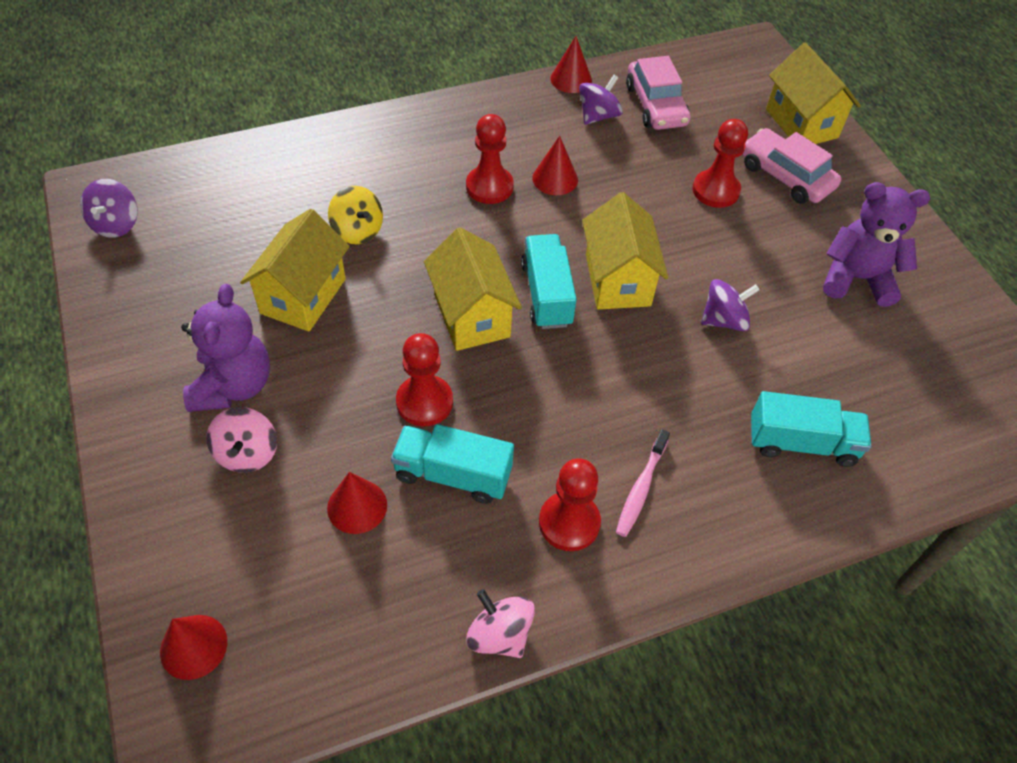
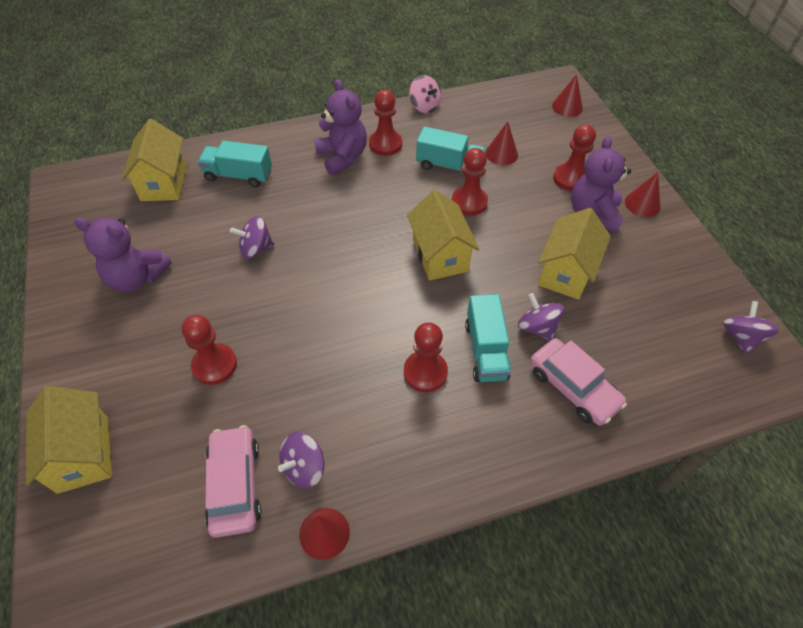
camera: 175 degrees left, 0 degrees up
(247, 453) = (570, 179): pink spinning top -> red pawn
(357, 231) = (537, 327): yellow spinning top -> purple spinning top
(546, 294) = (383, 270): turquoise truck -> turquoise truck (485, 350)
(555, 179) = (363, 381): red cone -> red cone (642, 204)
(617, 280) = (327, 280): yellow house -> yellow house (164, 183)
(641, 488) = (342, 157): pink toothbrush -> purple teddy bear
(785, 176) = (139, 381): pink car -> pink car (573, 387)

